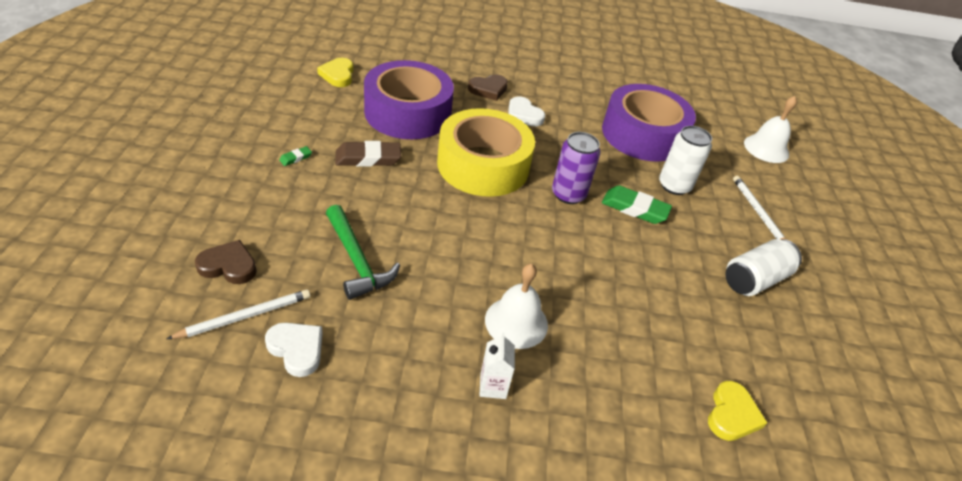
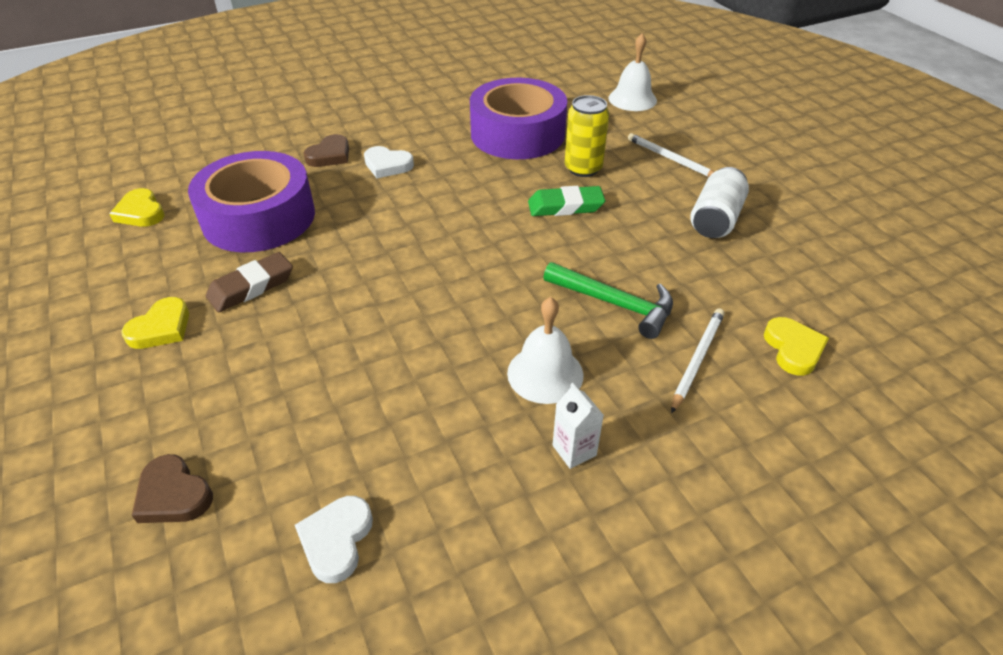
camera: 25 degrees left, 0 degrees up
(228, 266) = (173, 495): brown heart -> brown heart turned 120 degrees counterclockwise
(245, 316) = (242, 541): white pencil -> white pencil (697, 359)
(295, 158) = (161, 328): green eraser -> yellow heart
(297, 349) = (336, 540): white heart -> white heart turned 90 degrees counterclockwise
(357, 260) = (327, 403): green hammer -> green hammer (615, 304)
(483, 165) = (386, 234): yellow tape -> none
(568, 194) = (494, 223): purple can -> none
(674, 186) = (583, 168): white can -> yellow can

